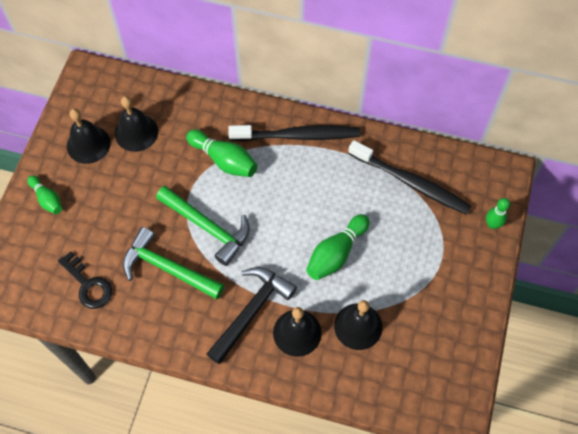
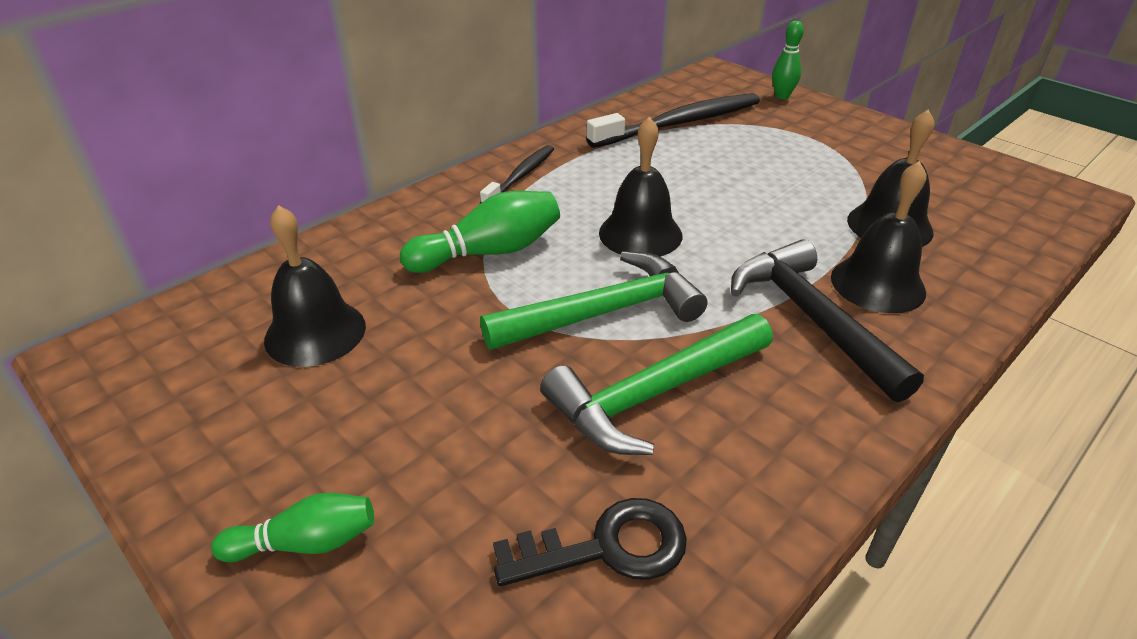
camera: 60 degrees left, 25 degrees down
(88, 144) = (255, 411): black bell -> black bell (640, 234)
(297, 136) = (521, 176): black toothbrush -> black toothbrush, size x0.56
(336, 253) = (750, 206): green bowling pin -> none

